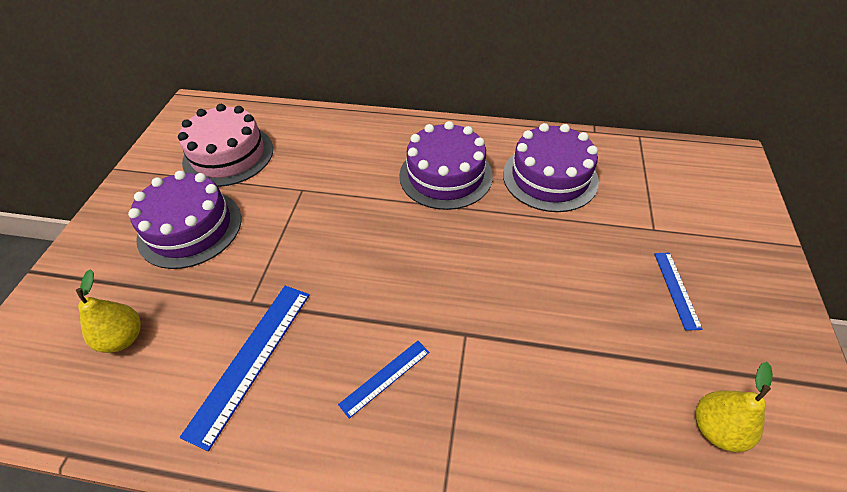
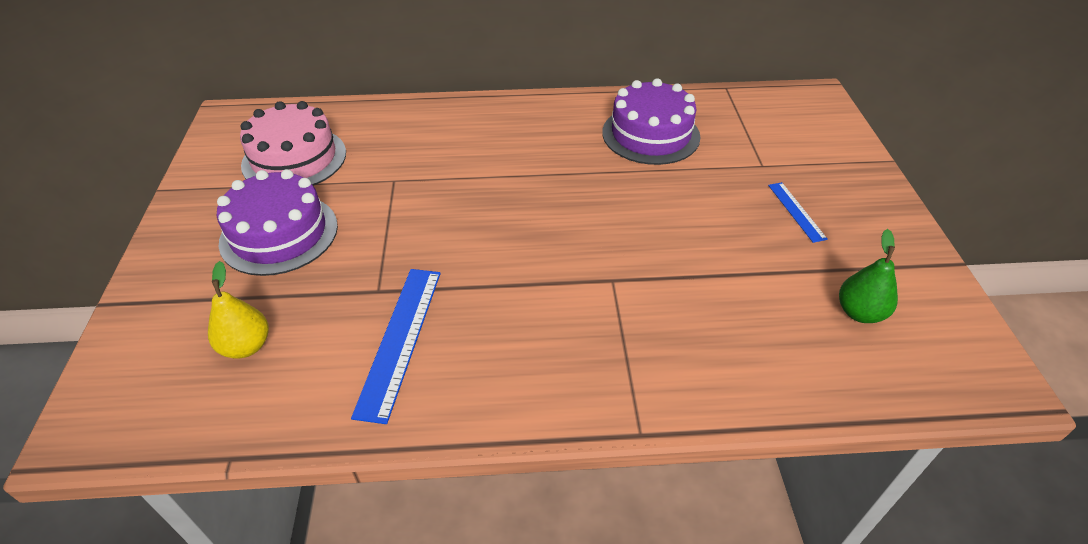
camera: 15 degrees left, 5 degrees down
(385, 377) = (546, 329): blue ruler -> none
(445, 175) = (544, 146): purple cake -> none
(716, 429) = (859, 312): yellow pear -> green pear

